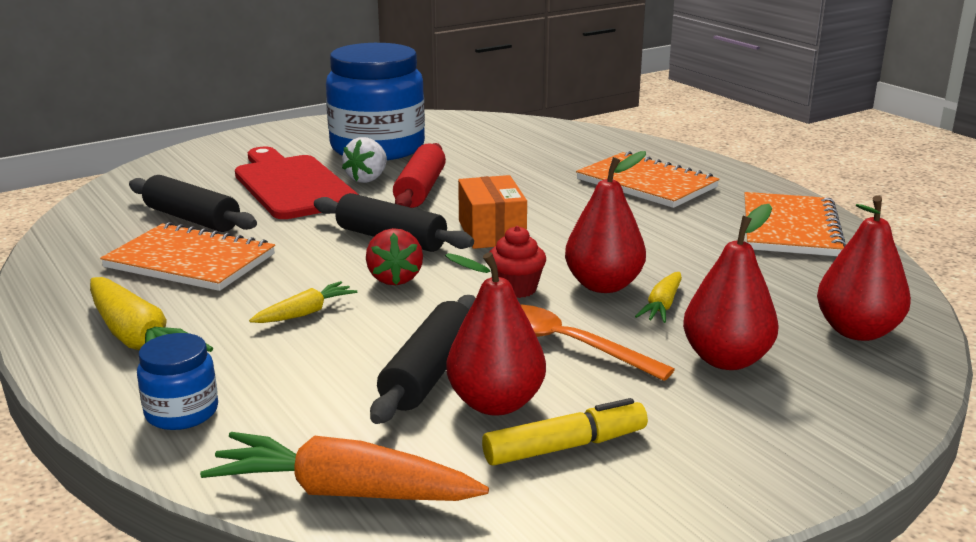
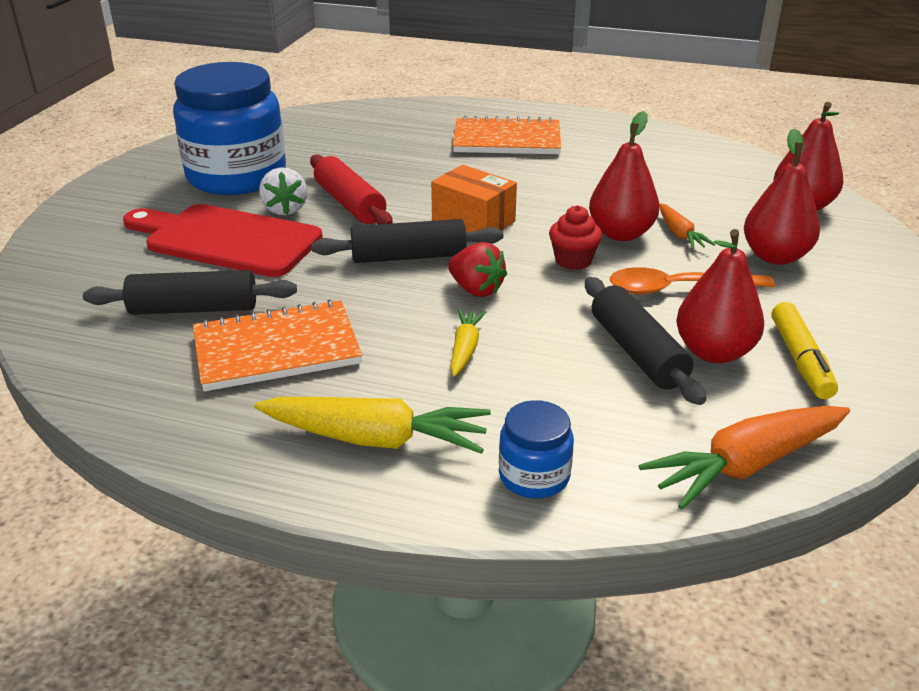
camera: 40 degrees left, 10 degrees up
(565, 447) = (800, 360): yellow marker -> yellow marker turned 150 degrees clockwise
(662, 306) = (680, 234): yellow carrot -> orange carrot
(789, 228) = (651, 145): orange notebook -> none

